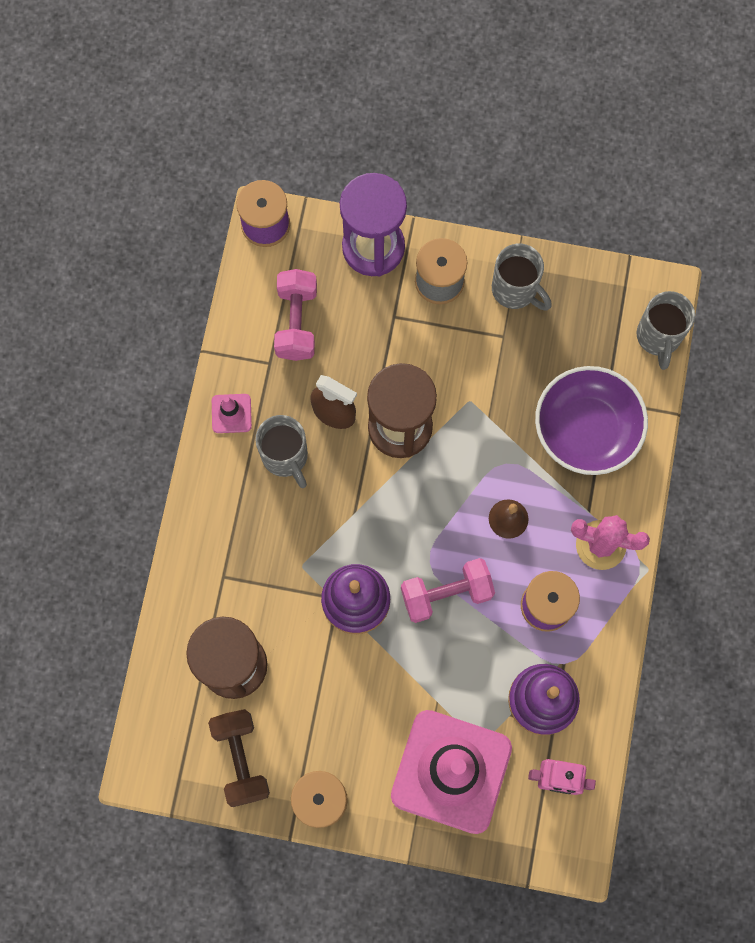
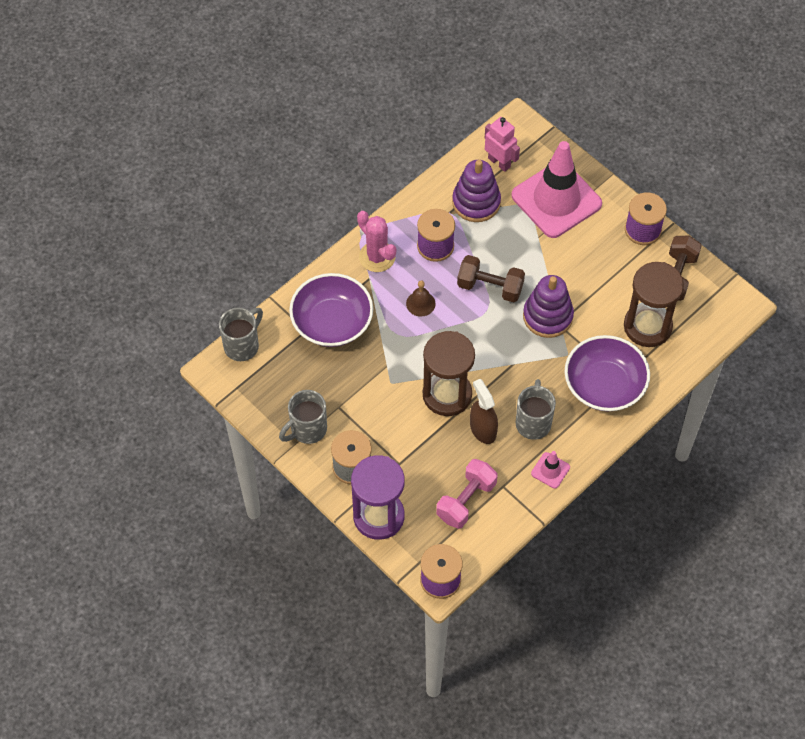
camera: 145 degrees left, 15 degrees down
(237, 555) = (604, 385): none -> purple bowl
(446, 594) = (490, 287): pink dumbbell -> brown dumbbell
(515, 290) = (307, 429): grey mug -> grey mug turned 120 degrees counterclockwise

